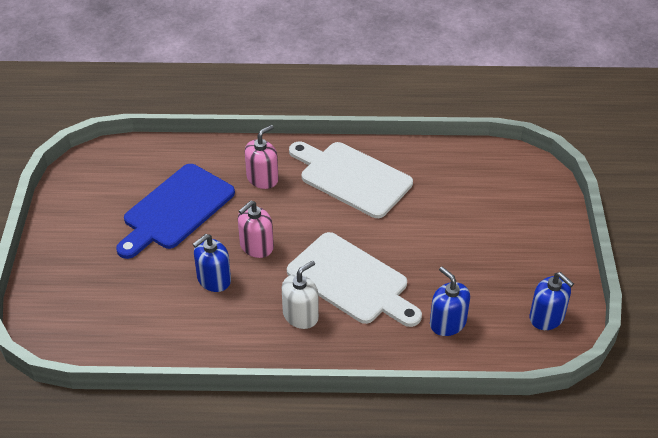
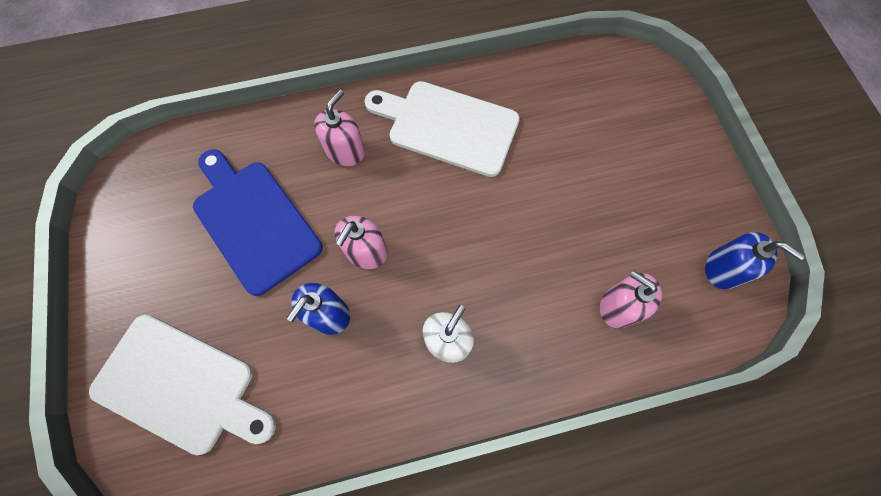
camera: 15 degrees left, 25 degrees up
(176, 210) = (254, 221): blue cutting board -> blue cutting board turned 120 degrees clockwise
(351, 281) = (491, 274): white cutting board -> white cutting board (180, 385)
(447, 323) = (618, 306): blue soap dispenser -> pink soap dispenser

